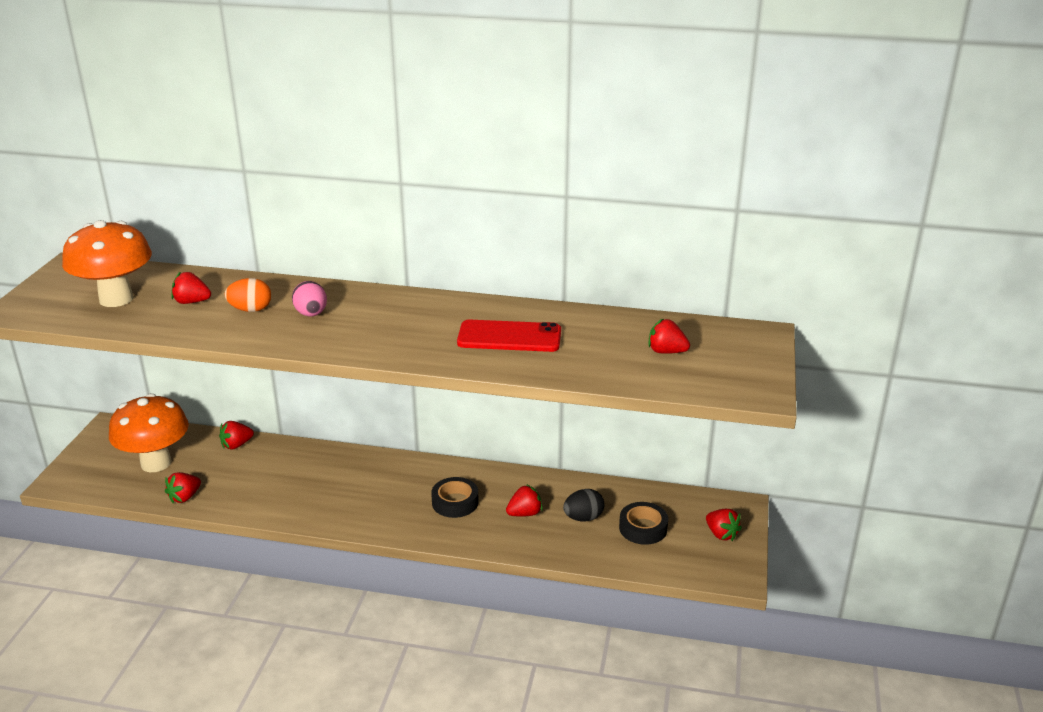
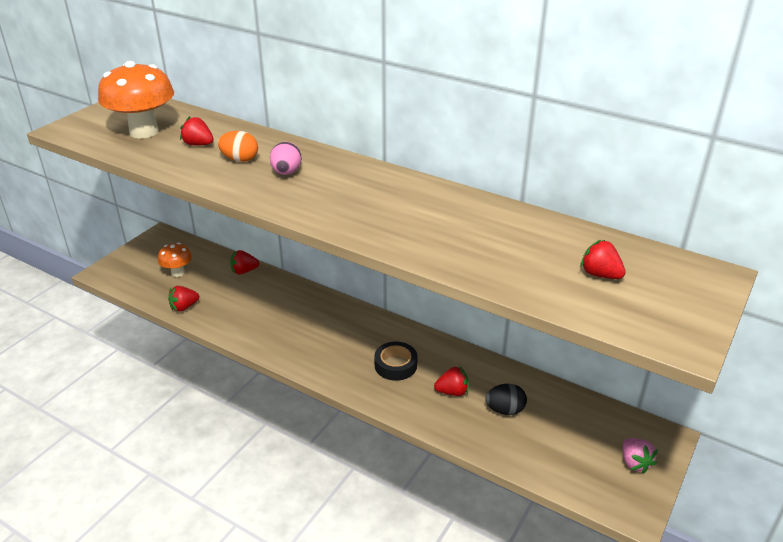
camera: 20 degrees right, 5 degrees up
(156, 463) = (178, 273): orange mushroom -> orange mushroom, size x0.54
(509, 337) = (449, 228): red phone -> none
(643, 528) = (558, 435): black tape -> none
(721, 534) = (635, 463): red strawberry -> pink strawberry

